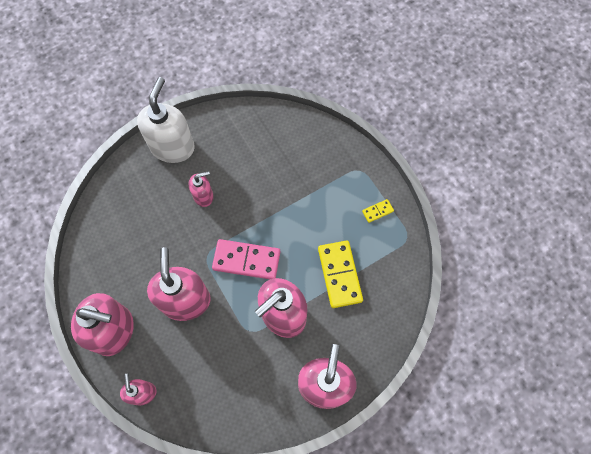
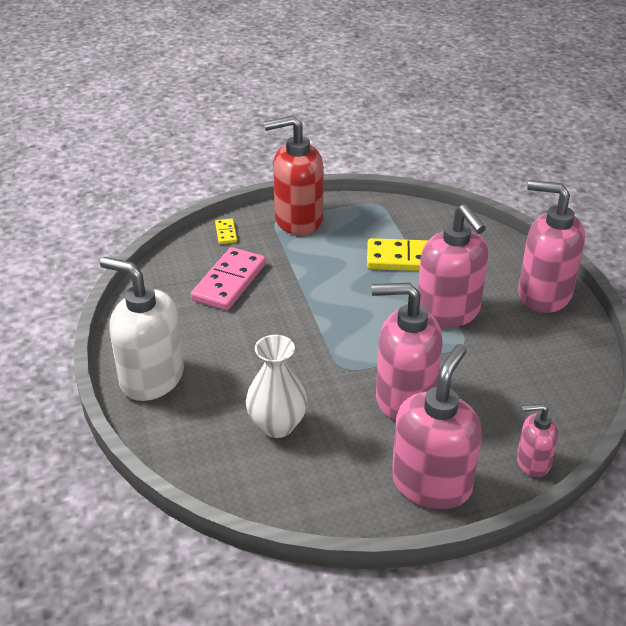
camera: 75 degrees left, 30 degrees down
(146, 229) = (277, 425): none -> white vase
(203, 196) = (249, 357): pink soap dispenser -> none
(246, 260) = (363, 331): pink domino -> pink domino (229, 282)
(365, 185) = (298, 220): none -> red soap dispenser
(377, 211) = (336, 217): yellow domino -> yellow domino (226, 233)

